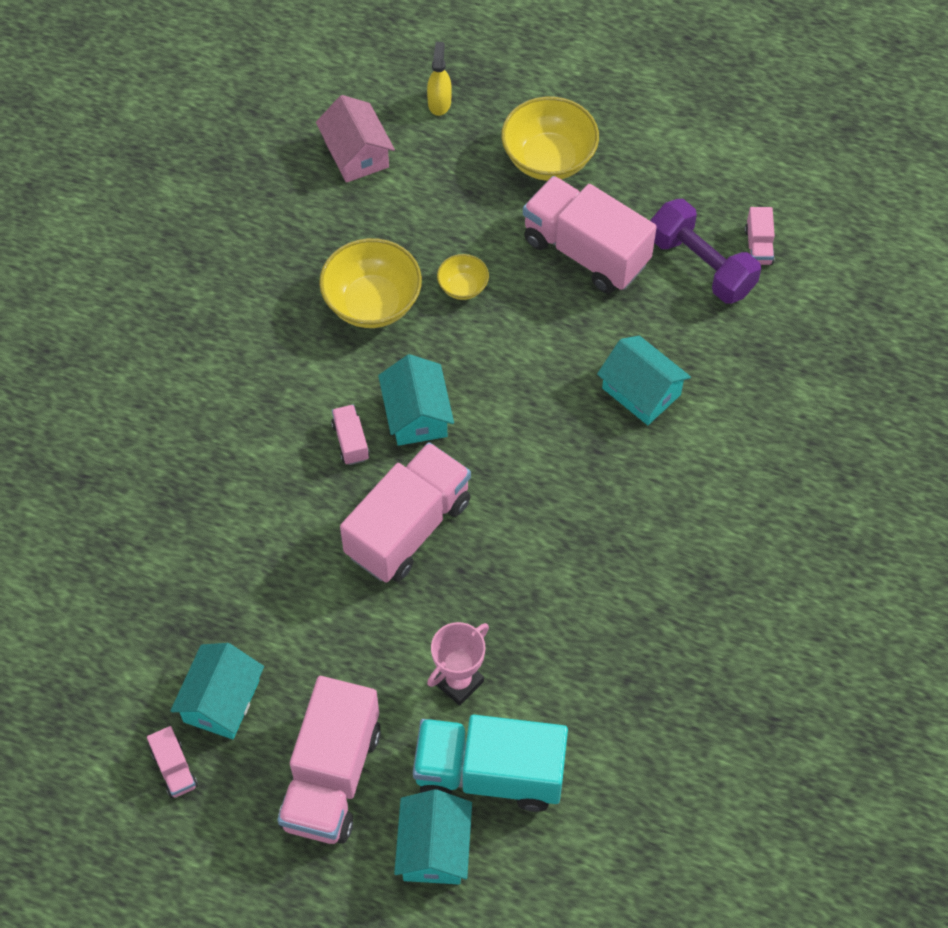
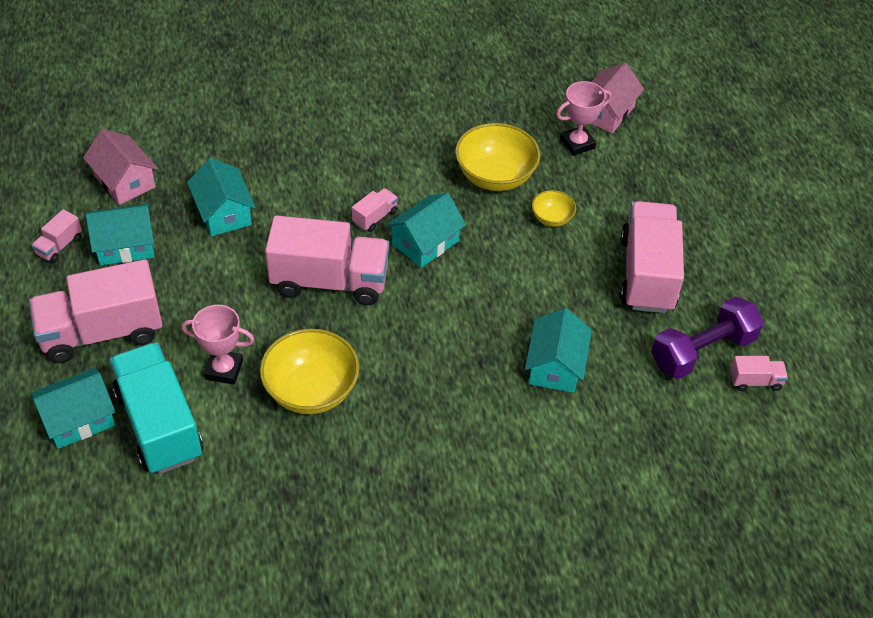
camera: 55 degrees right, 10 degrees down
(120, 659) = (124, 181): none -> pink house
(241, 581) = (223, 213): none -> turquoise house
(380, 205) = (577, 144): none -> pink trophy
(439, 102) = (691, 134): yellow spray bottle -> none
(548, 159) = (705, 215): yellow bowl -> yellow bowl (311, 390)
(701, 265) = (702, 351): purple dumbbell -> purple dumbbell turned 45 degrees clockwise
(758, 246) = (755, 381): pink truck -> pink truck turned 150 degrees counterclockwise

